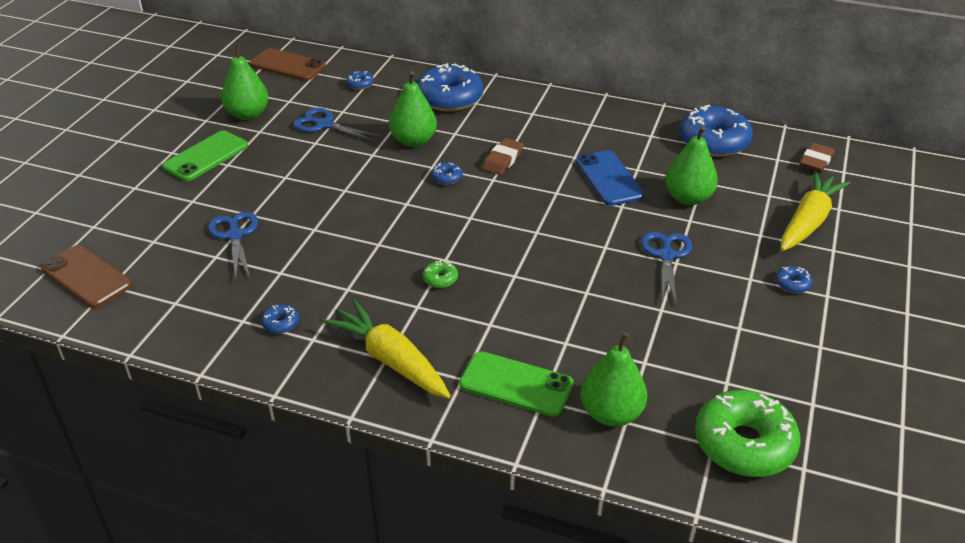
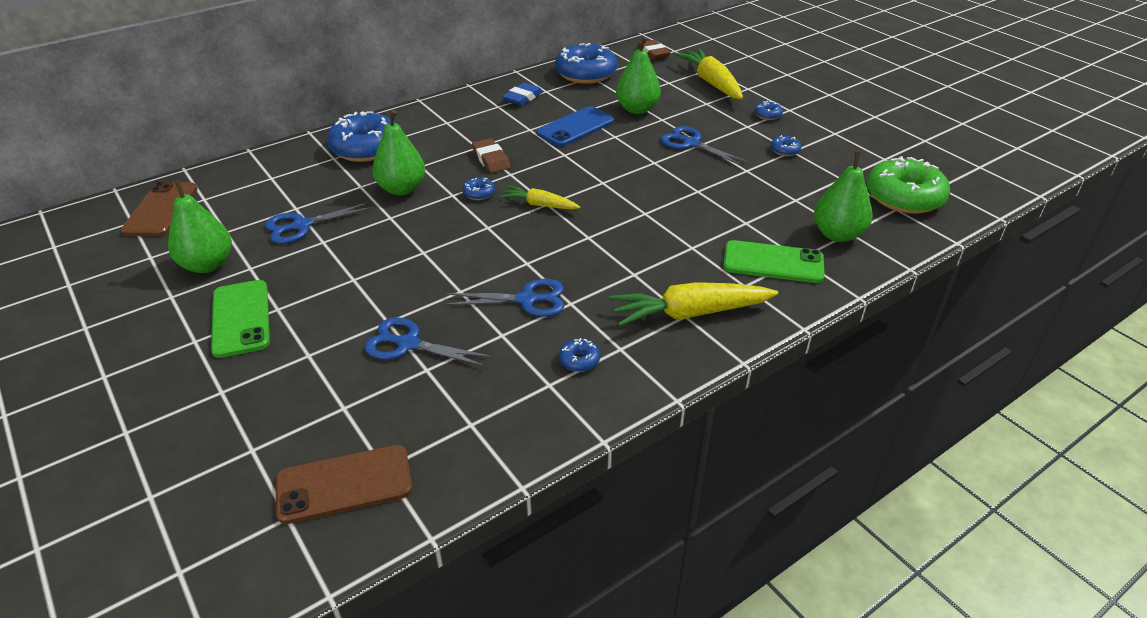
camera: 55 degrees left, 0 degrees up
(288, 65) = (161, 209): brown phone -> brown phone turned 60 degrees counterclockwise
(331, 265) = (527, 300): none -> blue scissors
(360, 84) = (267, 182): blue donut -> blue donut (785, 150)
(440, 279) = (611, 249): green donut -> none
(464, 214) = (539, 205): none -> yellow carrot
(516, 384) = (773, 262): green phone -> green phone turned 45 degrees clockwise
(609, 178) = (576, 127): blue phone -> blue phone turned 60 degrees counterclockwise
(621, 129) = (522, 98): none -> blue eraser

